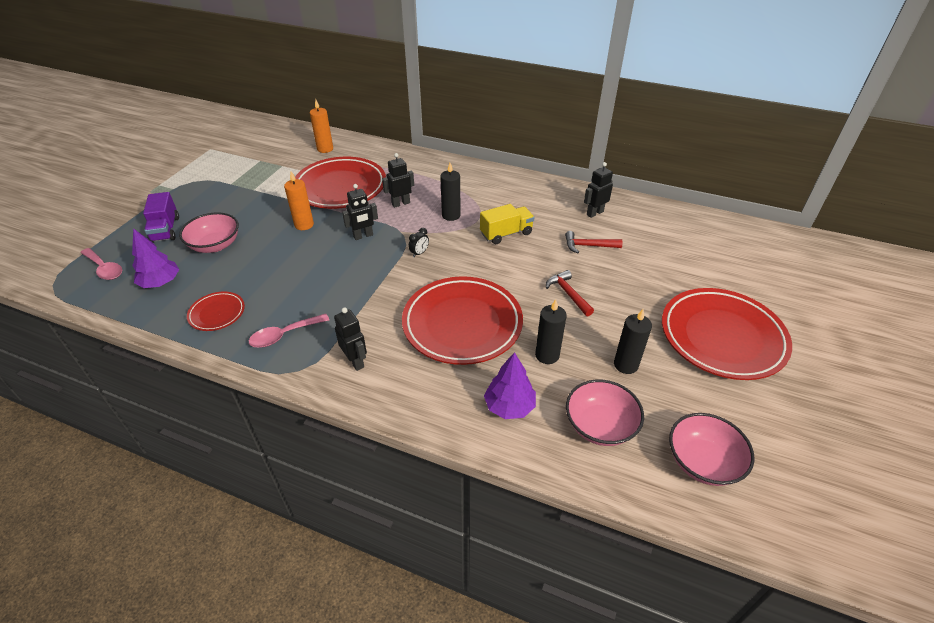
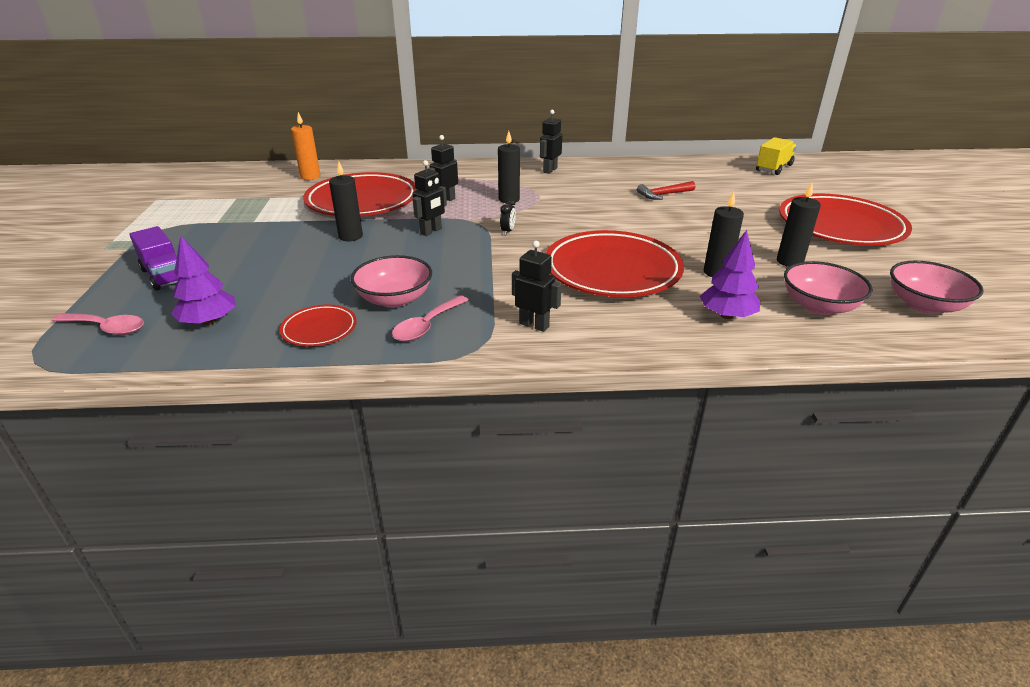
camera: 25 degrees left, 10 degrees down
(215, 245) = (252, 274): pink bowl -> pink bowl (394, 299)
(304, 225) = (350, 236): orange candle -> black candle
(506, 234) = (579, 201): yellow truck -> yellow truck (773, 168)
(568, 294) = (684, 228): red hammer -> none
(594, 213) = (643, 173): black robot -> black robot (550, 170)

